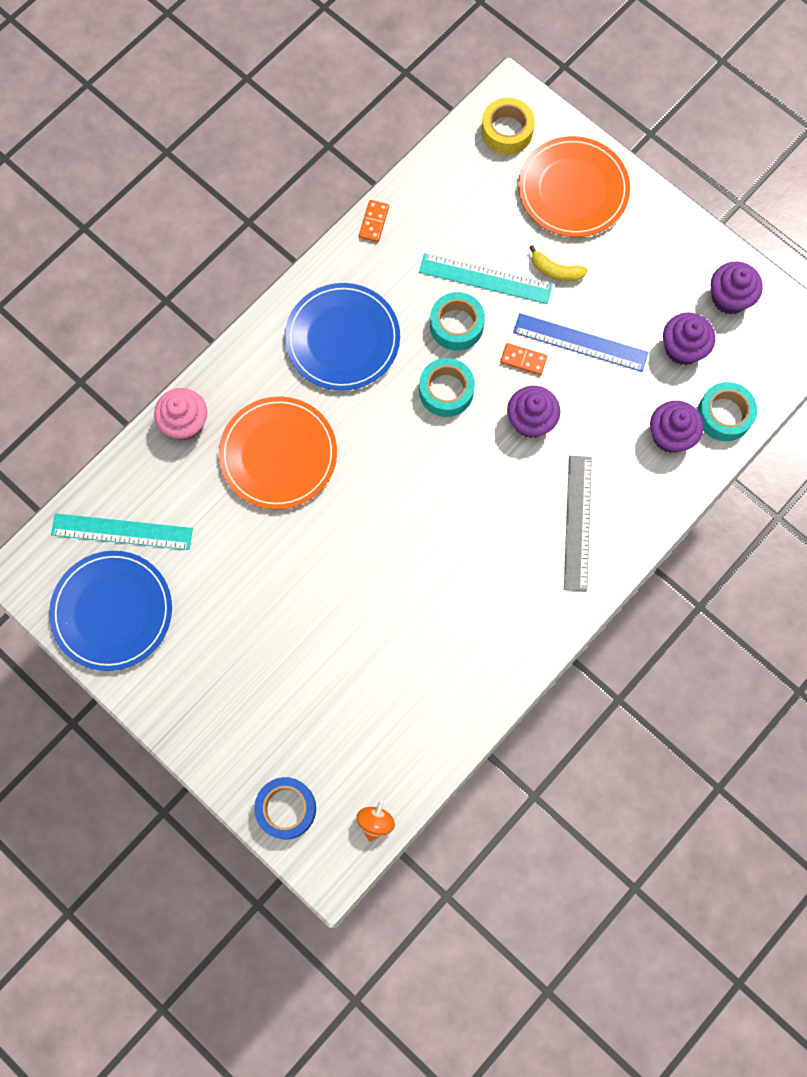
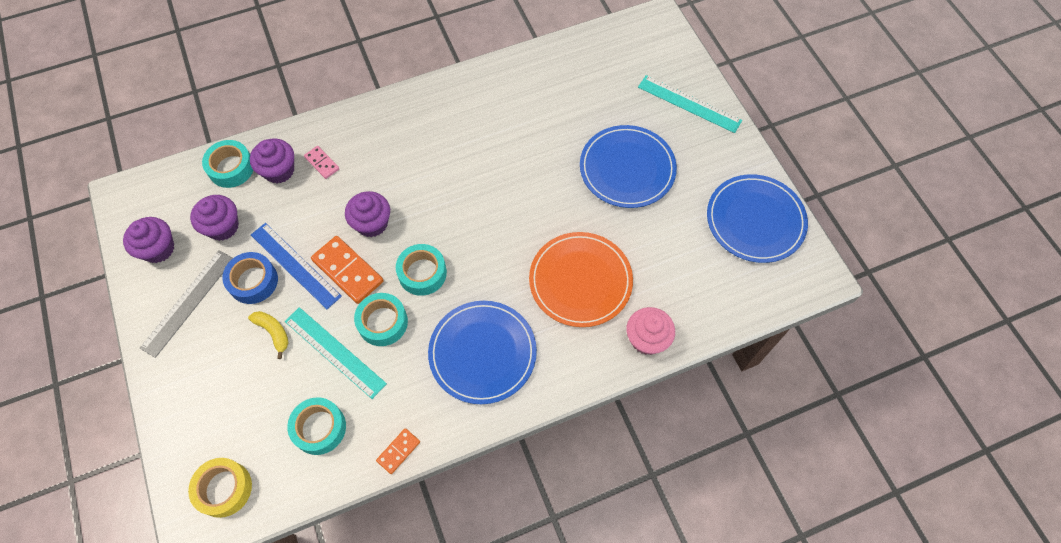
camera: 155 degrees left, 10 degrees down
(122, 532) = (730, 274): turquoise ruler -> turquoise ruler (689, 103)
(282, 614) = (627, 168): none -> blue plate
(286, 808) = (673, 59): blue tape -> blue tape (253, 281)
(375, 822) = (618, 32): orange spinning top -> none
(456, 210) = (319, 428): none -> turquoise tape
(523, 360) = (348, 271): orange domino -> orange domino, size x1.85
(573, 190) = (208, 399): orange plate -> none
(578, 522) = (384, 142): grey ruler -> grey ruler (188, 302)
(630, 465) = (322, 163): none -> pink domino

